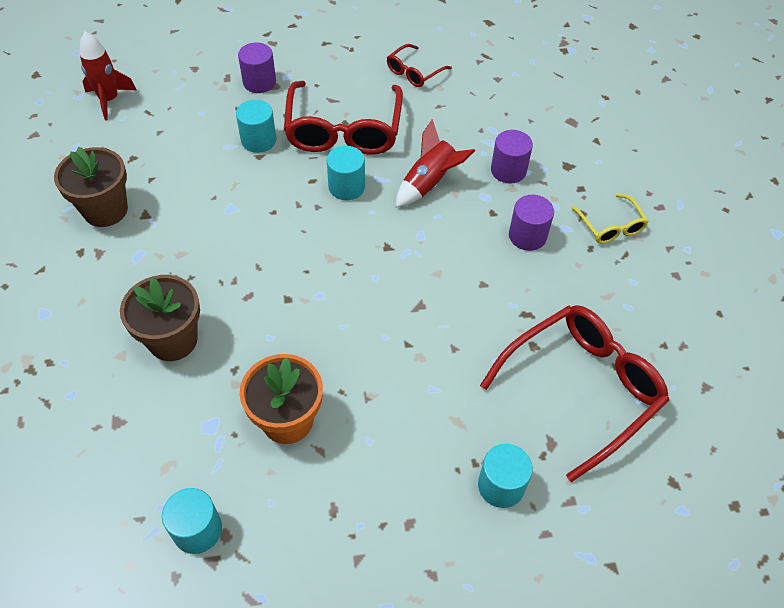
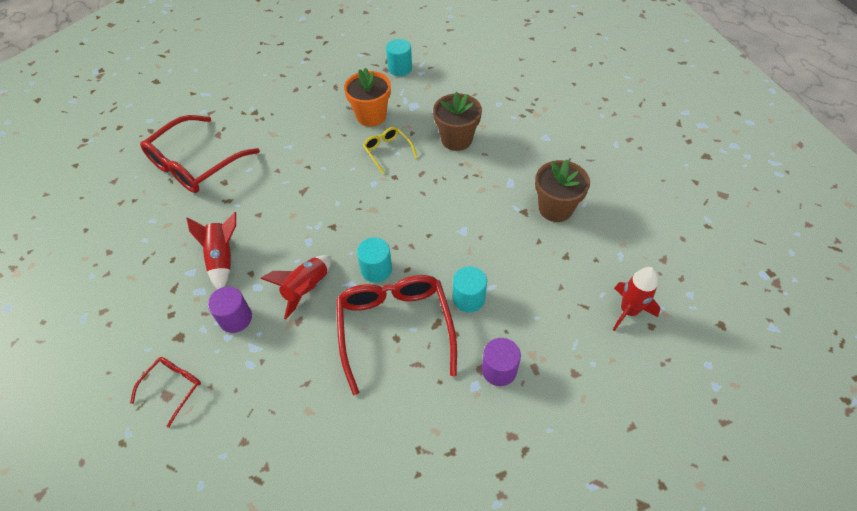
camera: 170 degrees right, 0 degrees up
(414, 72) = (339, 427): red glasses -> red glasses (173, 387)
(501, 485) = (247, 111): turquoise cylinder -> none
(527, 236) = (222, 258): purple cylinder -> red rocket
(610, 226) = (151, 282): yellow glasses -> yellow glasses (387, 151)

